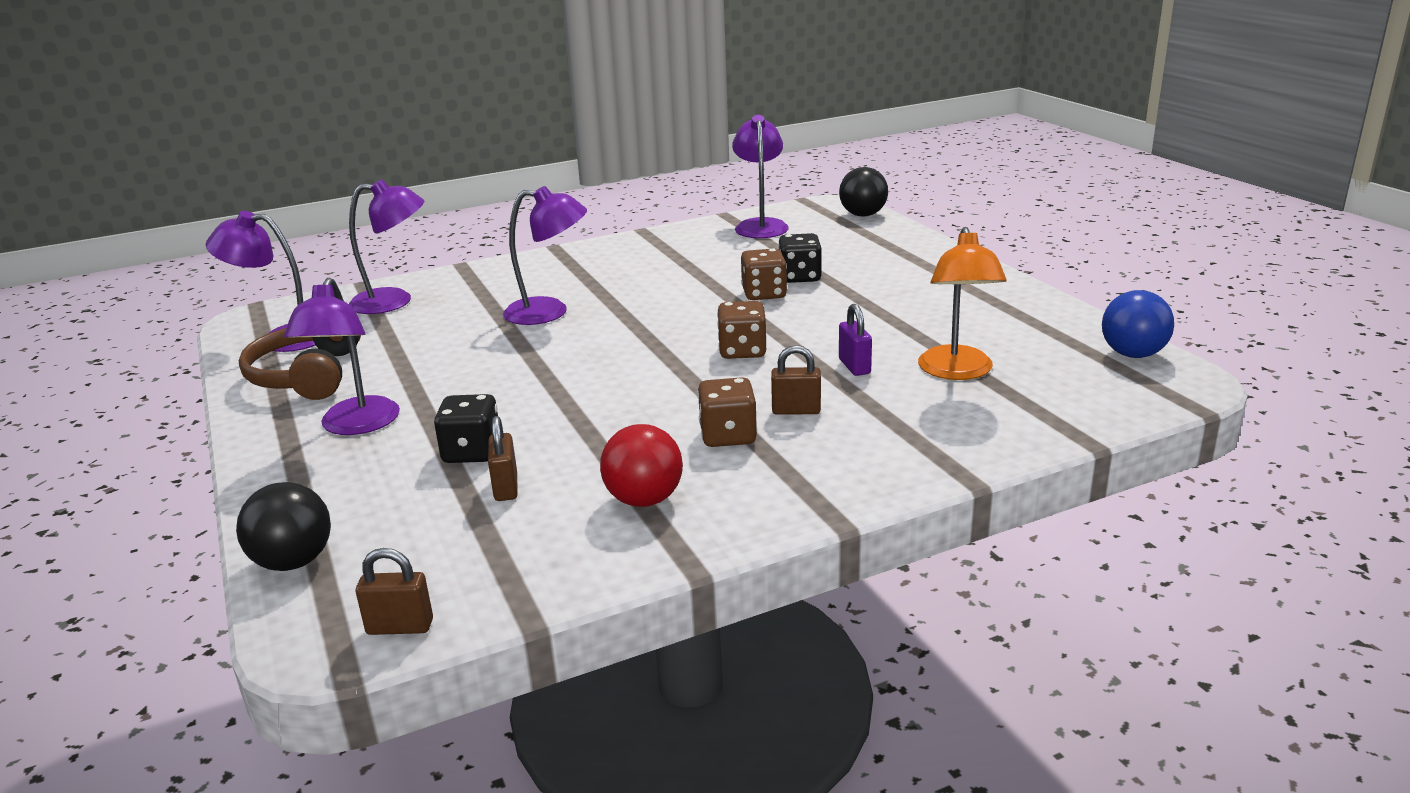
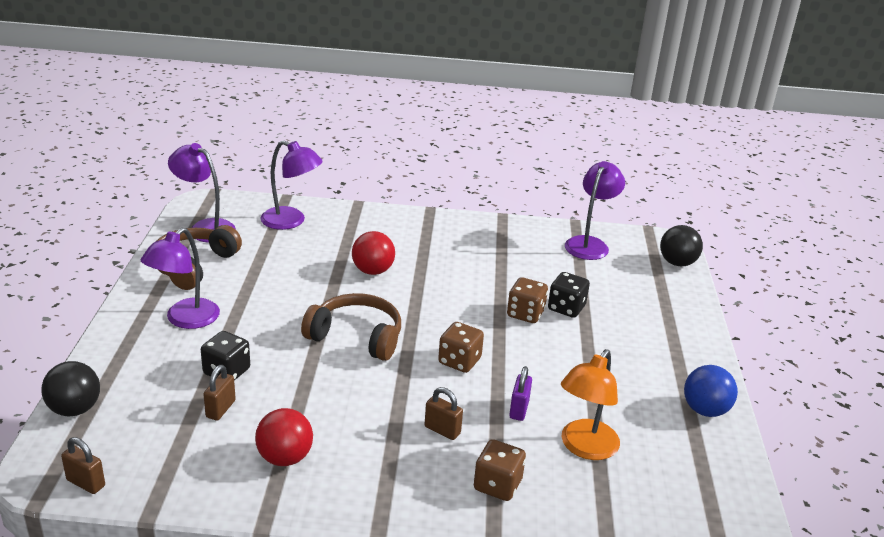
camera: 25 degrees right, 5 degrees up
(549, 312) = (373, 271): purple lamp -> red ball
(599, 370) = (356, 337): none -> brown headphones
(728, 436) = (380, 431): brown dice -> brown dice (497, 485)
(1133, 354) = (733, 493): blue ball -> blue ball (705, 410)

